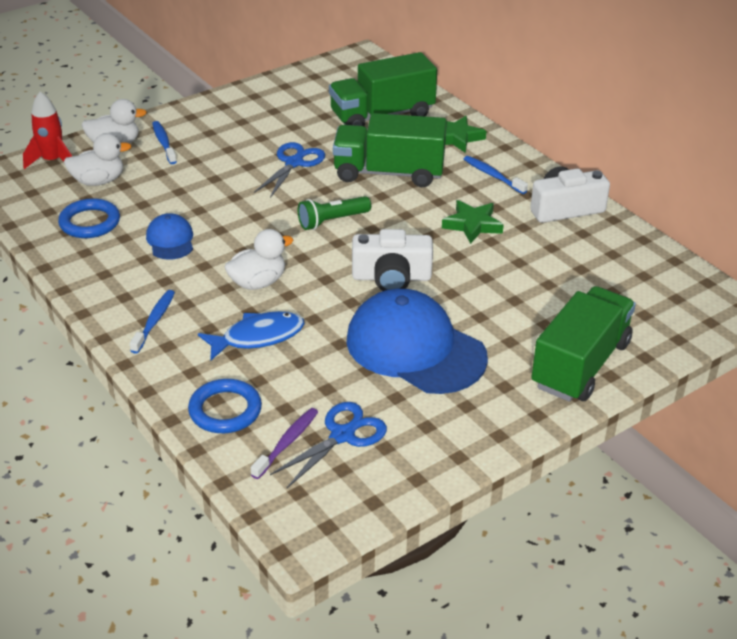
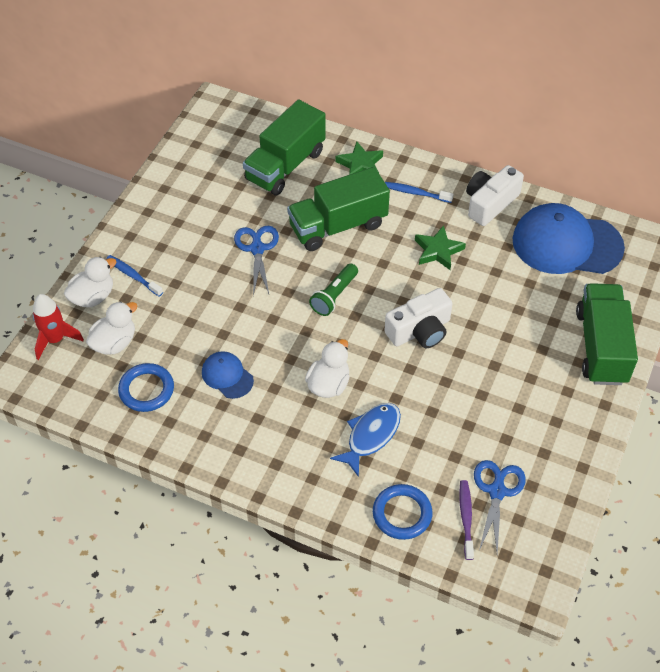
camera: 30 degrees left, 15 degrees up
(154, 321) = (283, 461): blue toothbrush -> none
(415, 348) = (486, 389): blue cap -> blue cap (566, 244)

